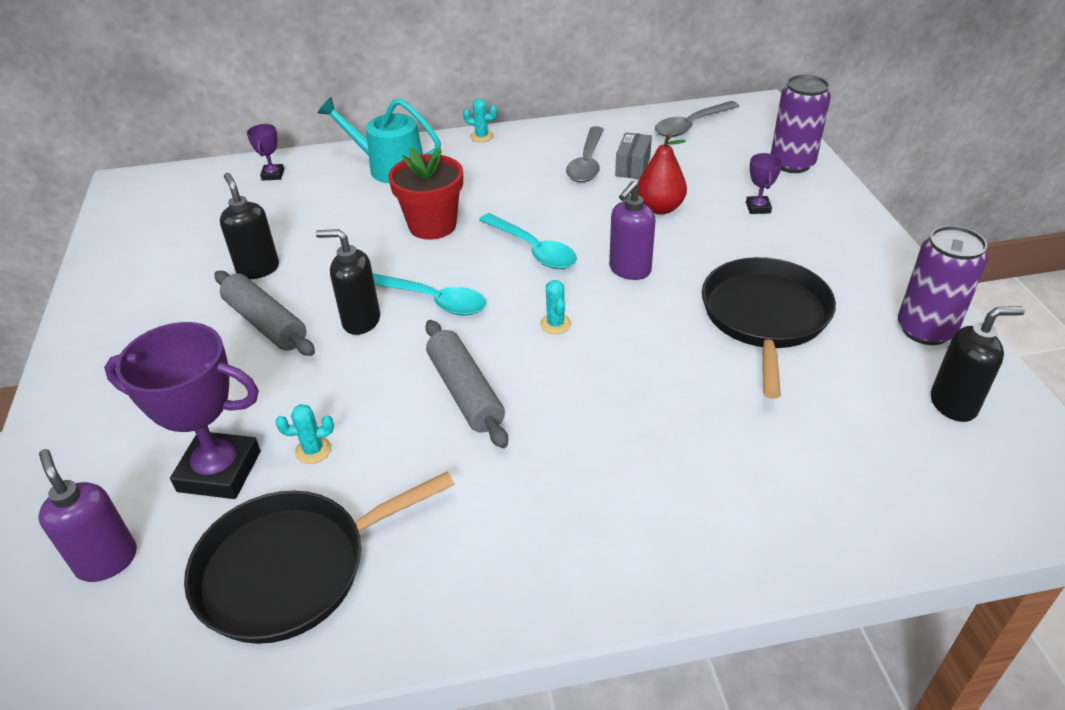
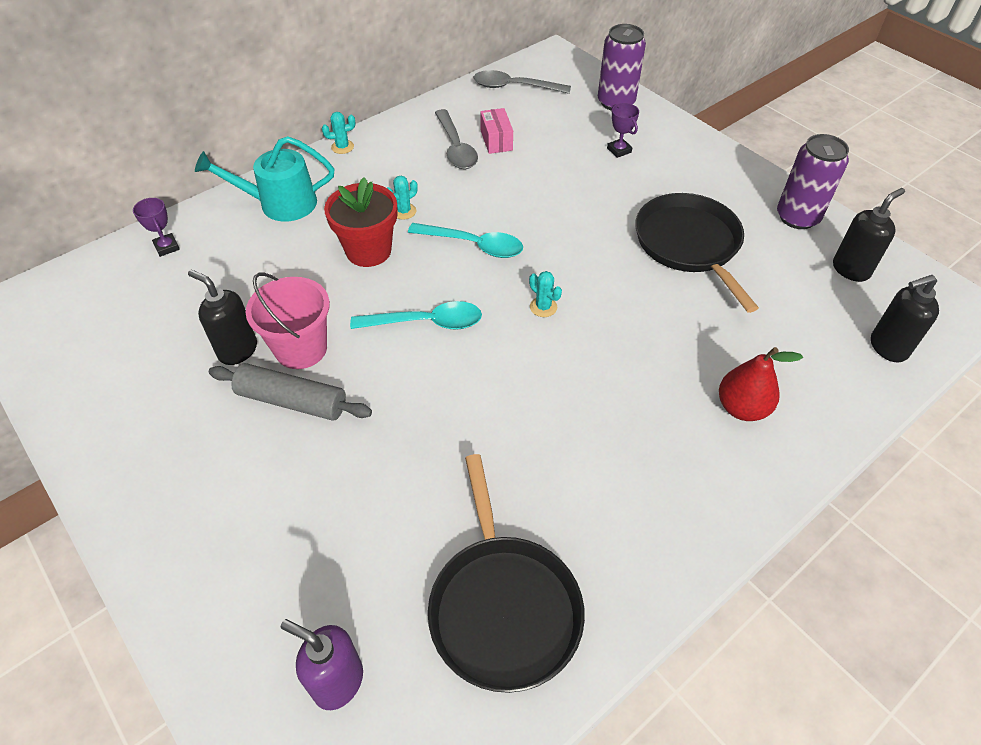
camera: 30 degrees left, 10 degrees up
(219, 471) = (369, 555): purple trophy -> none
(292, 568) = (503, 607): black pan -> black pan turned 45 degrees counterclockwise
(308, 285) = (301, 348): none -> pink bucket
(313, 450) = (436, 499): turquoise cactus -> turquoise cactus (404, 211)
(361, 321) = (379, 365): black soap dispenser -> black soap dispenser (887, 347)
(465, 392) = (519, 395): grey rolling pin -> none
(629, 270) = (564, 238): purple soap dispenser -> none
(633, 167) = (496, 140): grey box -> pink box
(660, 208) = (546, 173): red pear -> red pear (742, 408)
(691, 125) = (514, 87): grey spoon -> grey spoon turned 75 degrees clockwise

